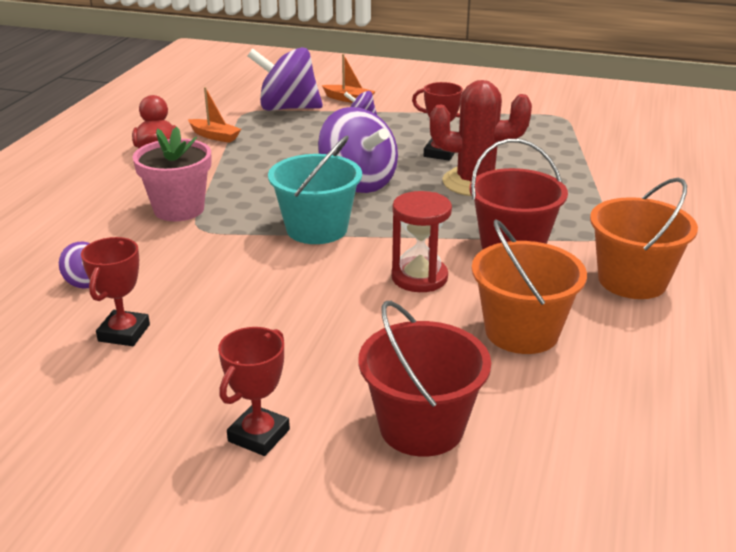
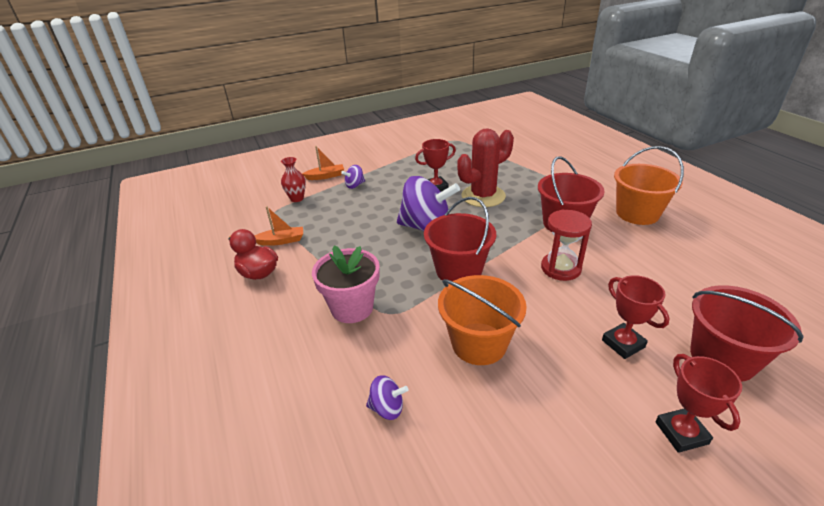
camera: 40 degrees left, 5 degrees up
(124, 333) = (485, 428): red trophy -> red trophy (623, 344)
(287, 108) = (297, 198): purple spinning top -> red vase
(316, 229) = (458, 270): turquoise bucket -> red bucket
(522, 332) = (653, 270): orange bucket -> orange bucket (479, 343)

